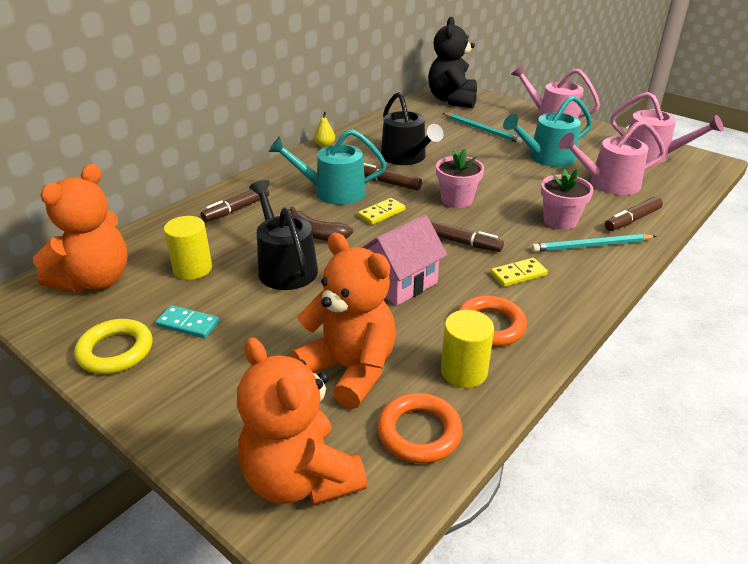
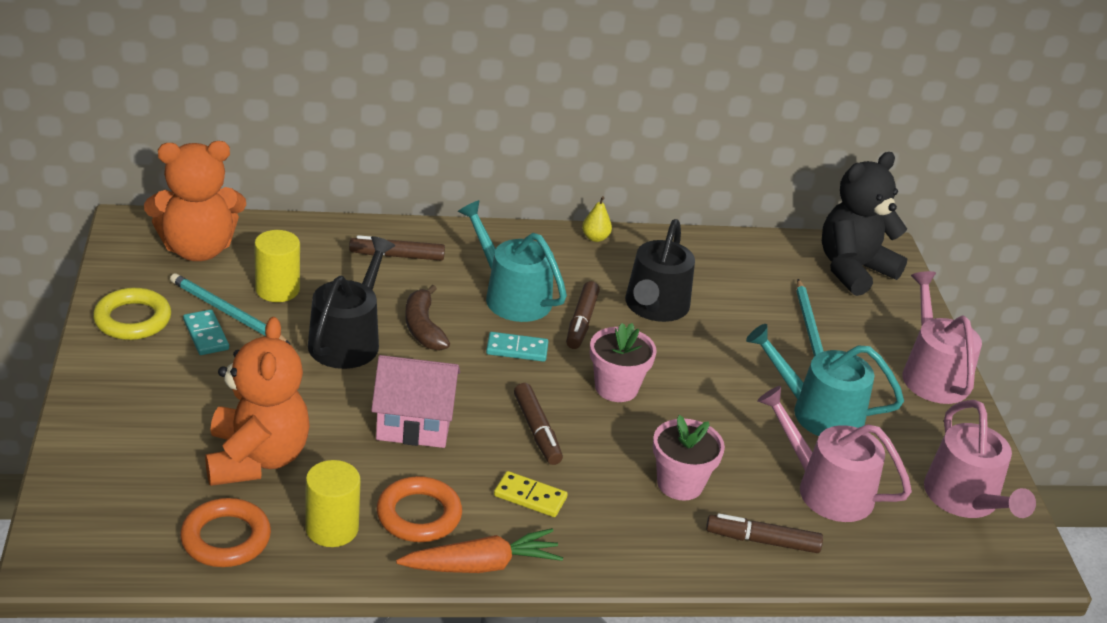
camera: 40 degrees right, 0 degrees up
(300, 478) = (110, 499): orange teddy bear -> none
(381, 213) = (517, 349): yellow domino -> turquoise domino
(387, 183) = (581, 322): brown marker -> brown marker turned 150 degrees counterclockwise
(564, 324) = (482, 565): none -> orange carrot
(591, 246) = (658, 528): turquoise pencil -> turquoise pencil (227, 312)

